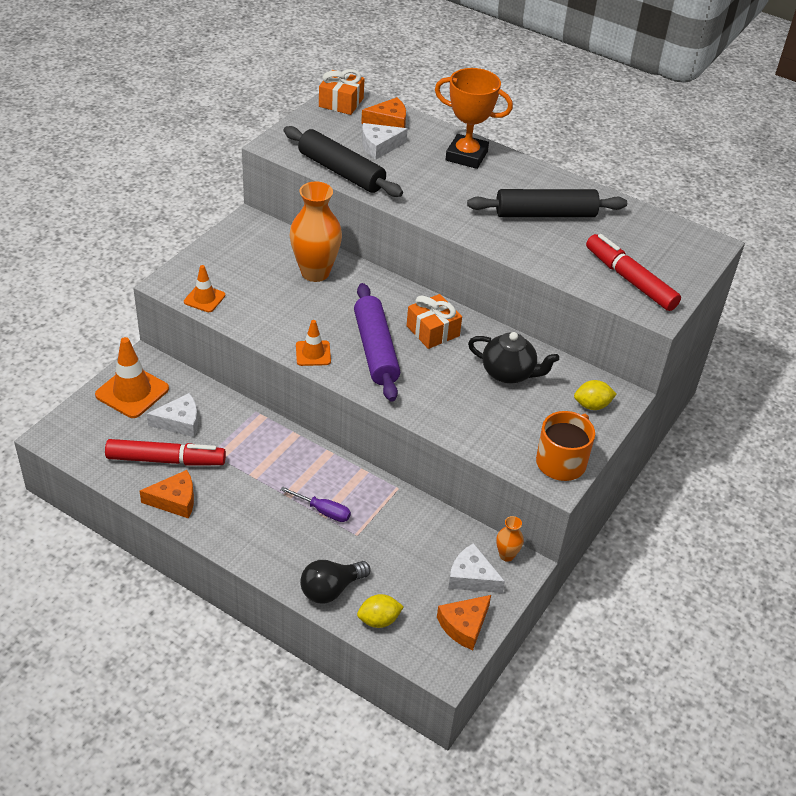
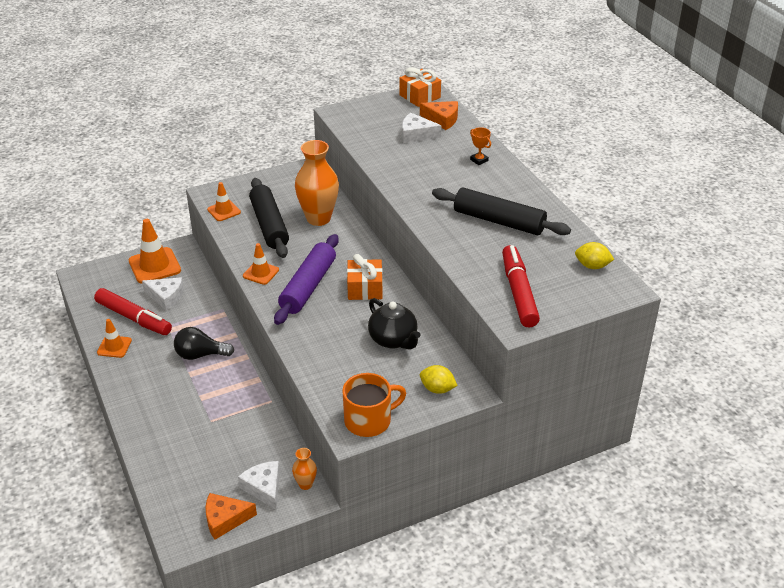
camera: 35 degrees right, 5 degrees down
(175, 500) = (114, 347): orange cheese -> orange traffic cone
(324, 511) = (204, 395): purple screwdriver -> none
(331, 589) = (157, 450): black light bulb -> black light bulb (200, 355)
(341, 171) = (368, 144): black rolling pin -> black rolling pin (269, 225)
(379, 620) = (169, 486): yellow lemon -> yellow lemon (592, 266)
(466, 156) = (479, 160): orange trophy -> orange trophy, size x0.43

